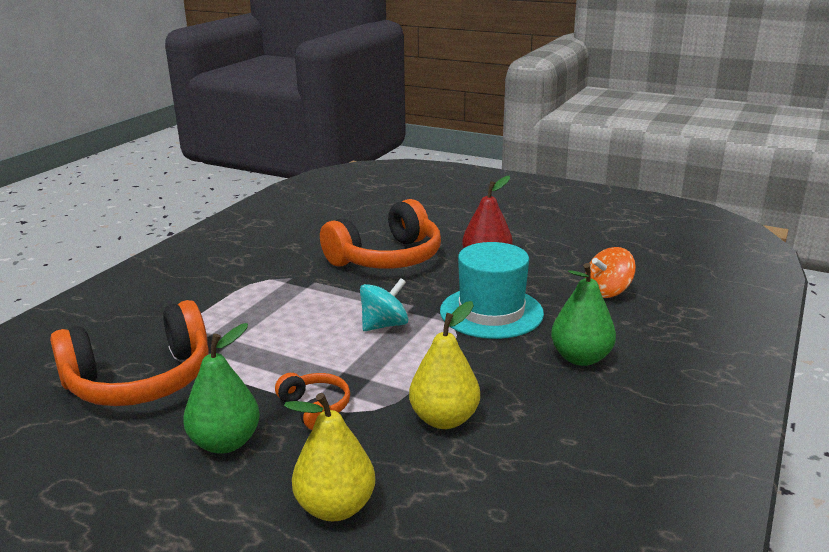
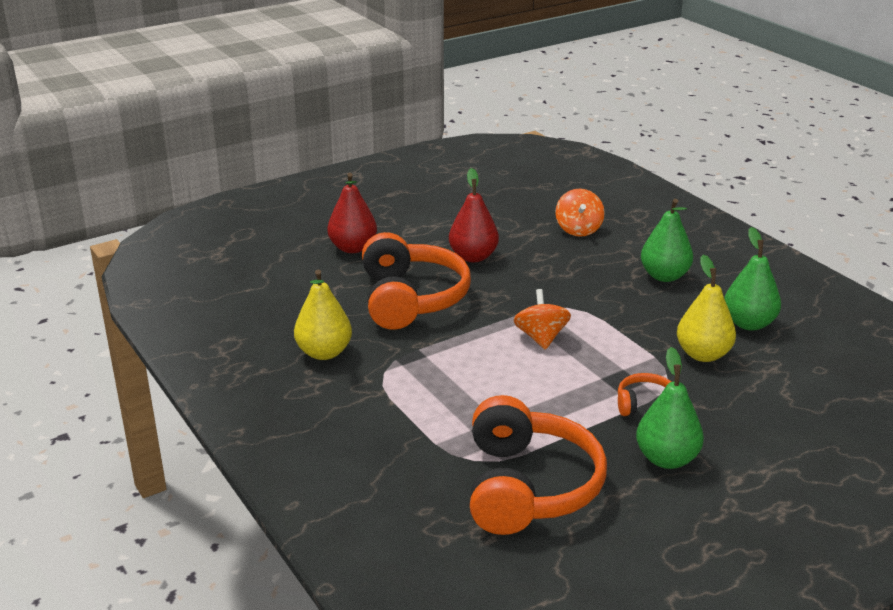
camera: 60 degrees left, 5 degrees up
(335, 507) = (779, 428): yellow pear -> yellow pear (324, 352)
(384, 325) = (541, 337): turquoise spinning top -> orange spinning top
(438, 219) = (353, 248): none -> red pear
(491, 312) = (565, 285): turquoise hat -> none
(545, 435) = (748, 323): none -> green pear

